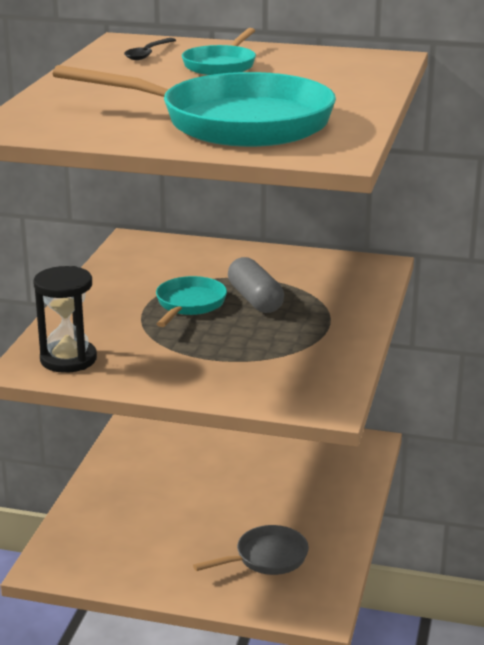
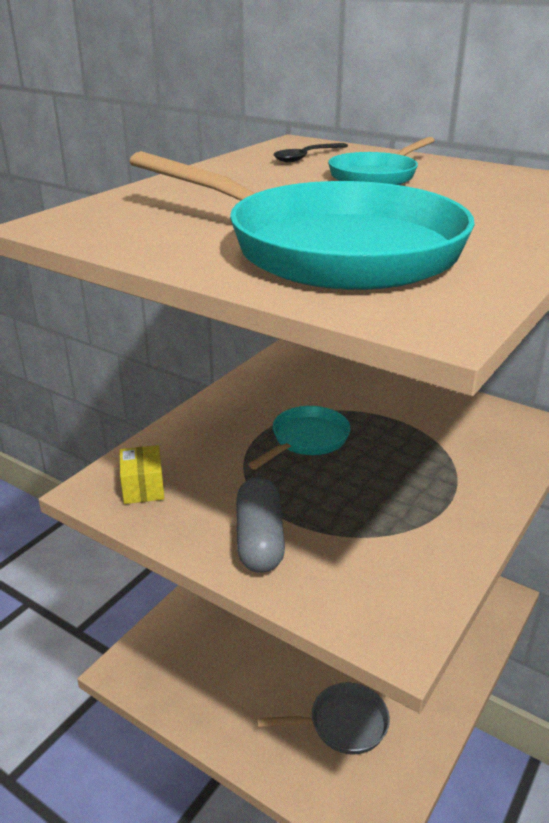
camera: 20 degrees right, 5 degrees up
(68, 359) = (143, 487): black hourglass -> yellow box
(255, 299) = (380, 447): grey capsule -> grey capsule (259, 540)

